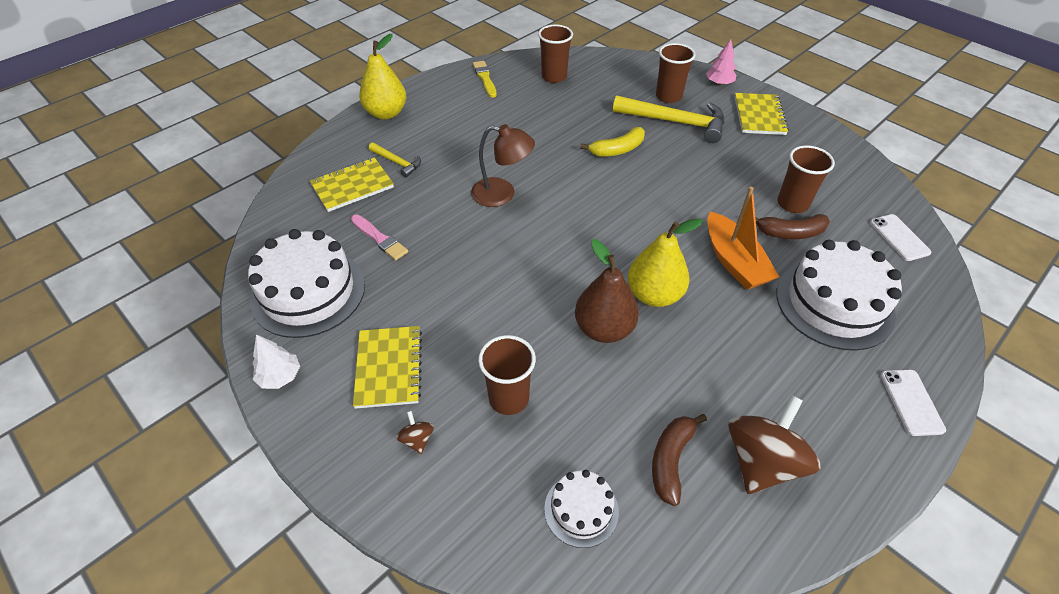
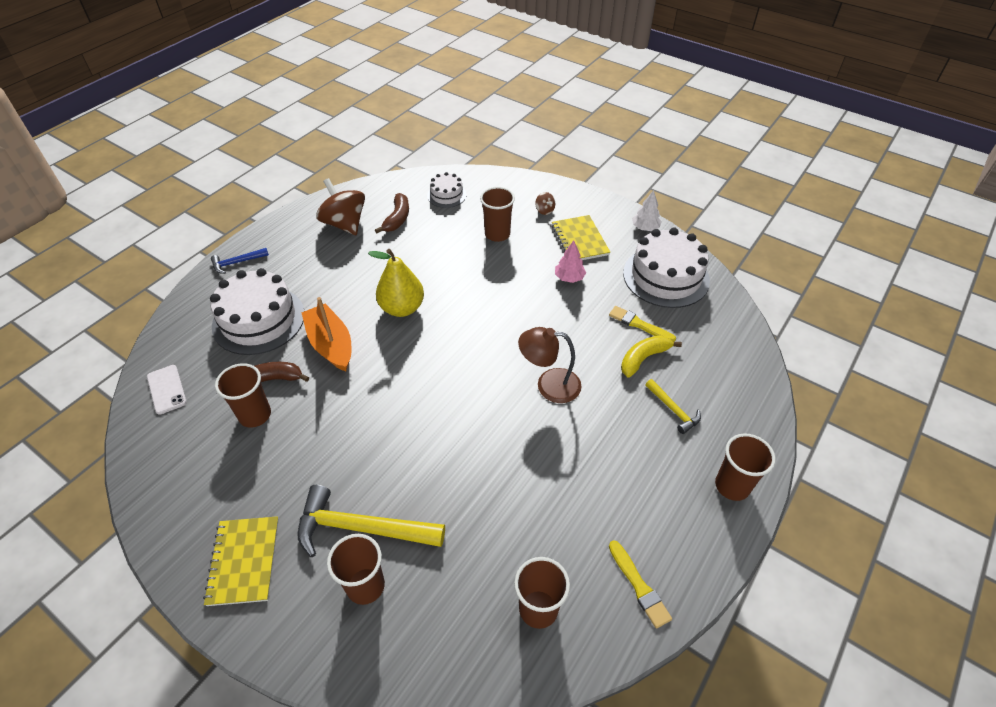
camera: 170 degrees right, 0 degrees up
(352, 186) = (698, 373): yellow notebook -> none
(379, 238) = (639, 324): pink brush -> yellow brush
(386, 113) = (732, 486): yellow pear -> brown cup
(397, 162) = (673, 410): yellow hammer -> yellow hammer turned 150 degrees counterclockwise
(604, 329) = (440, 280): brown pear -> none
(617, 150) = (436, 465): yellow banana -> yellow banana (643, 358)
(719, 83) = (282, 636): pink tree -> pink tree (569, 278)
(762, 461) = (344, 224): brown spinning top -> brown spinning top turned 120 degrees clockwise
(911, 402) = (237, 262): white phone -> blue hammer

